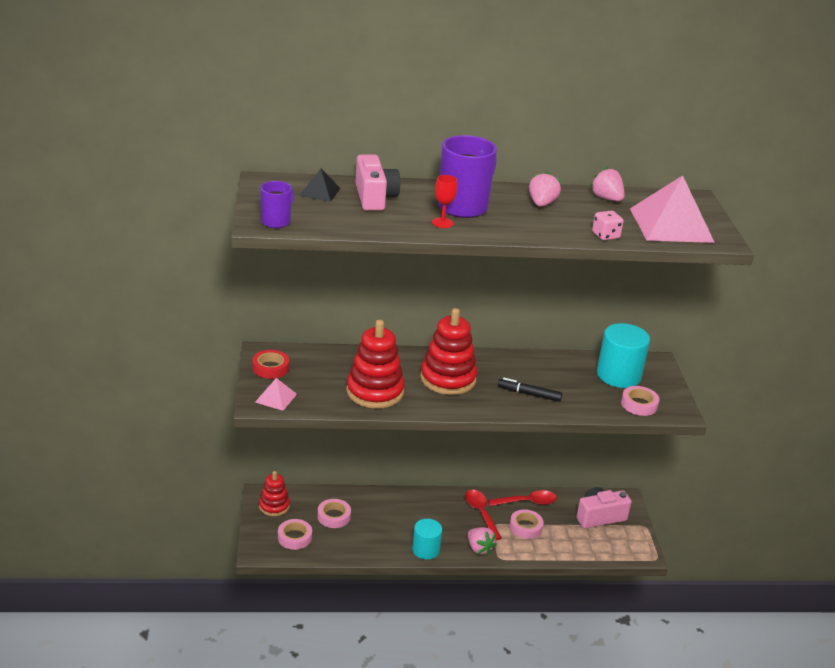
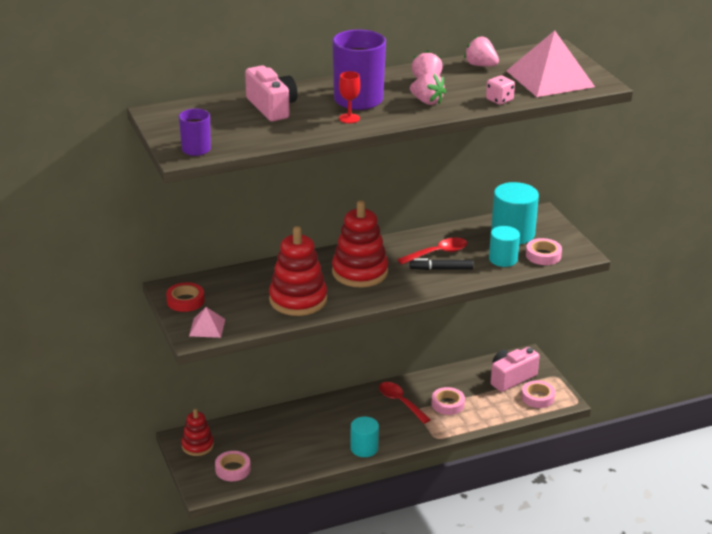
camera: 15 degrees left, 0 degrees up
(320, 192) = (217, 112): black pyramid -> none
(334, 516) = (261, 440): pink tape -> pink tape (537, 397)
(479, 548) = (413, 434): pink strawberry -> pink strawberry (427, 101)
(527, 502) = (439, 381): red spoon -> red spoon (438, 253)
(596, 399) = (503, 259): none -> turquoise cylinder

